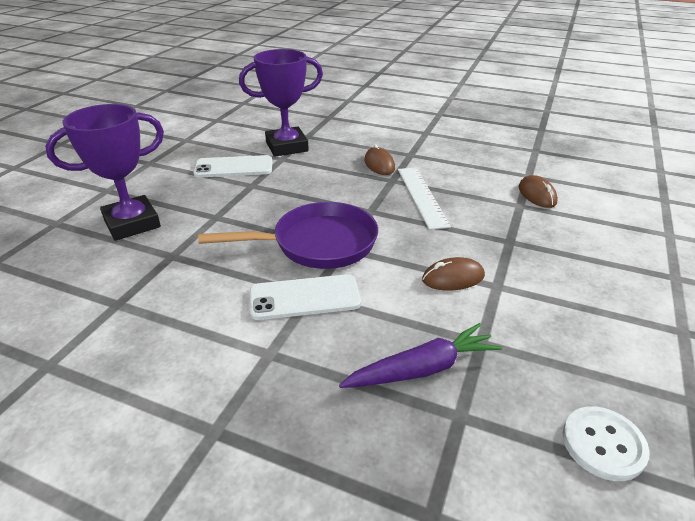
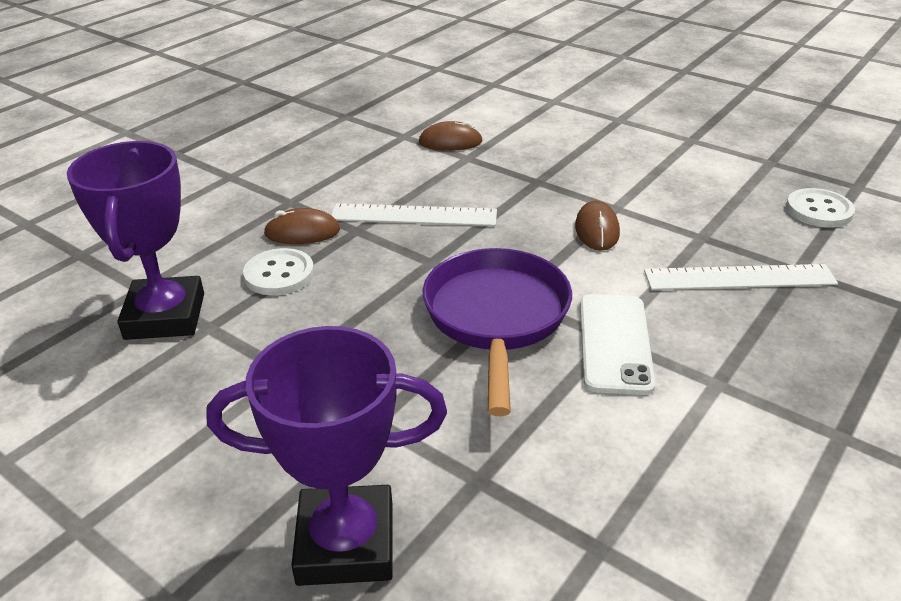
camera: 75 degrees left, 0 degrees up
(132, 223) = (346, 543): purple trophy -> purple trophy turned 75 degrees counterclockwise
(234, 167) = (201, 390): white phone -> none
(334, 166) = (279, 274): none -> white button
(423, 368) = (739, 278): purple carrot -> white ruler

